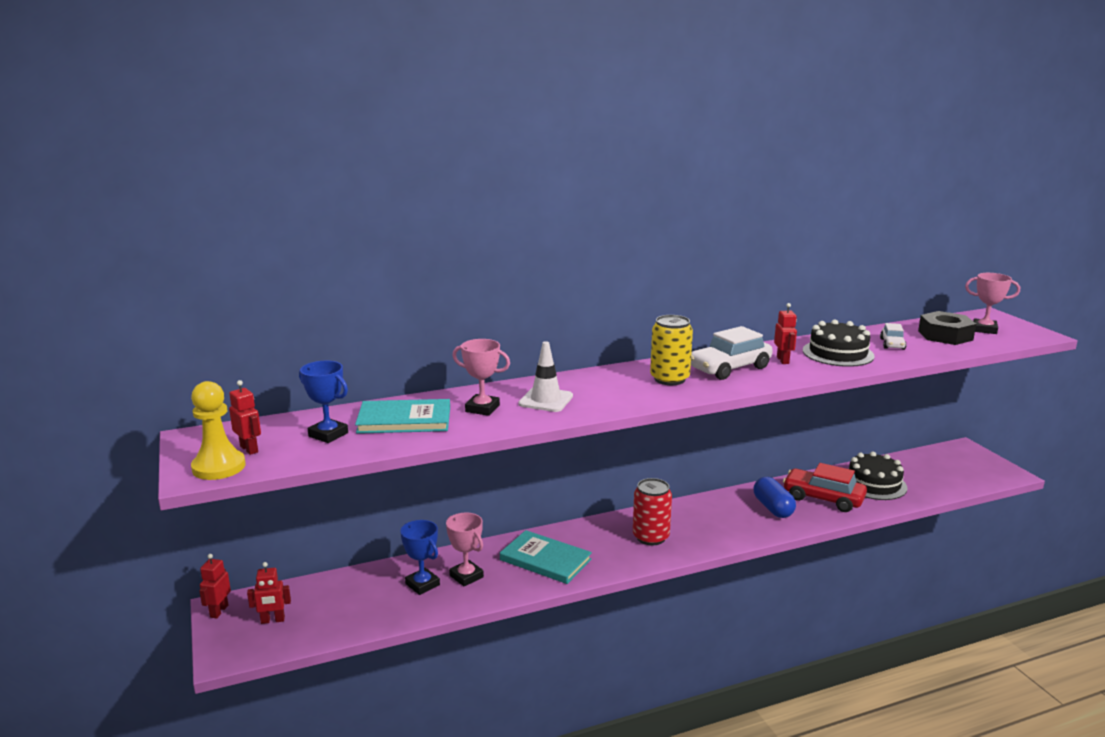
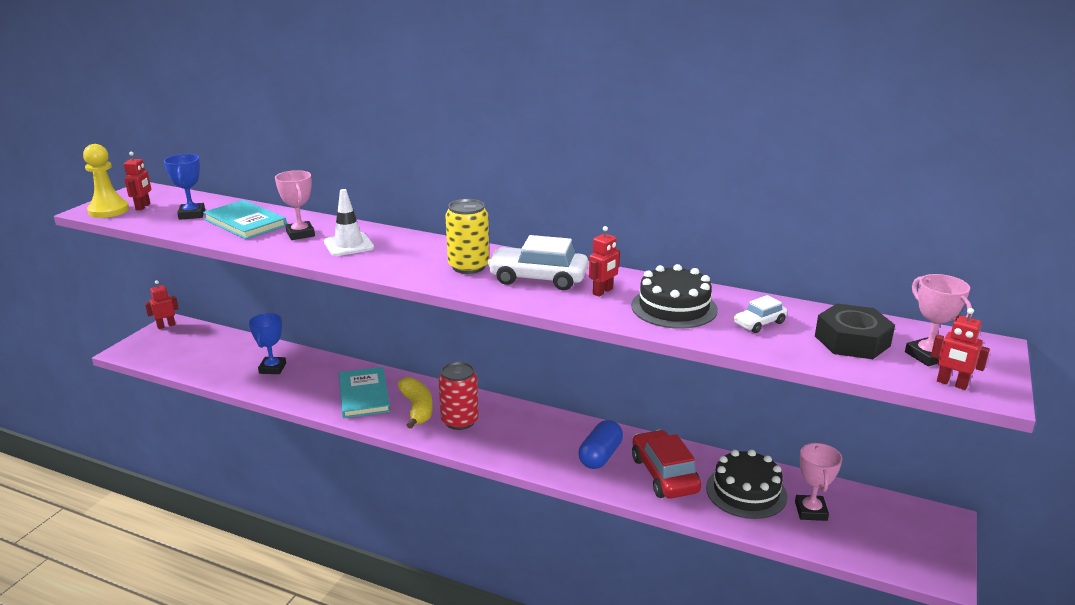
camera: 45 degrees right, 5 degrees up
(272, 620) = (175, 345): red robot -> red robot (951, 384)
(466, 576) = (302, 378): pink trophy -> pink trophy (811, 511)
(605, 546) = (417, 409): none -> yellow banana

